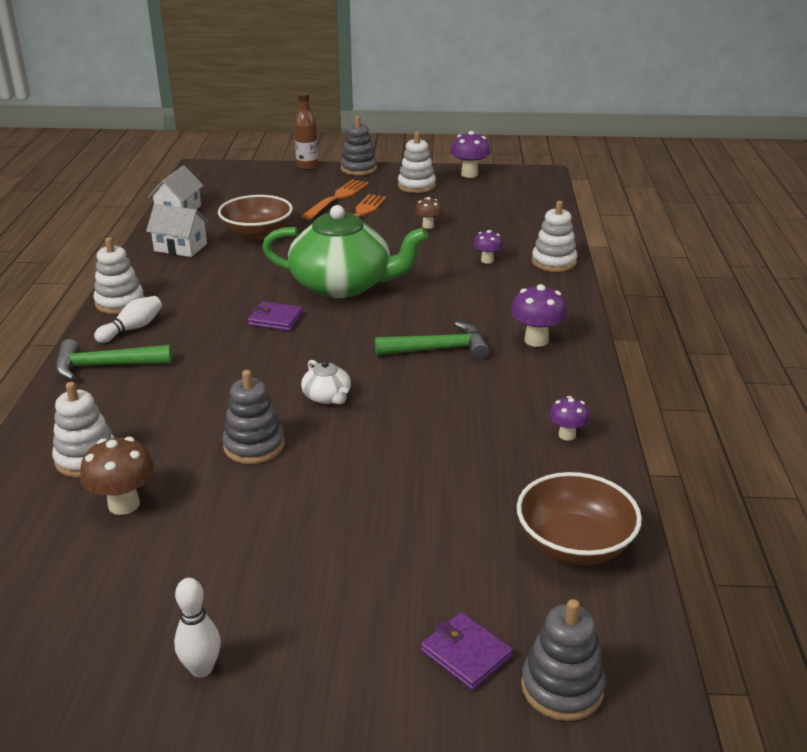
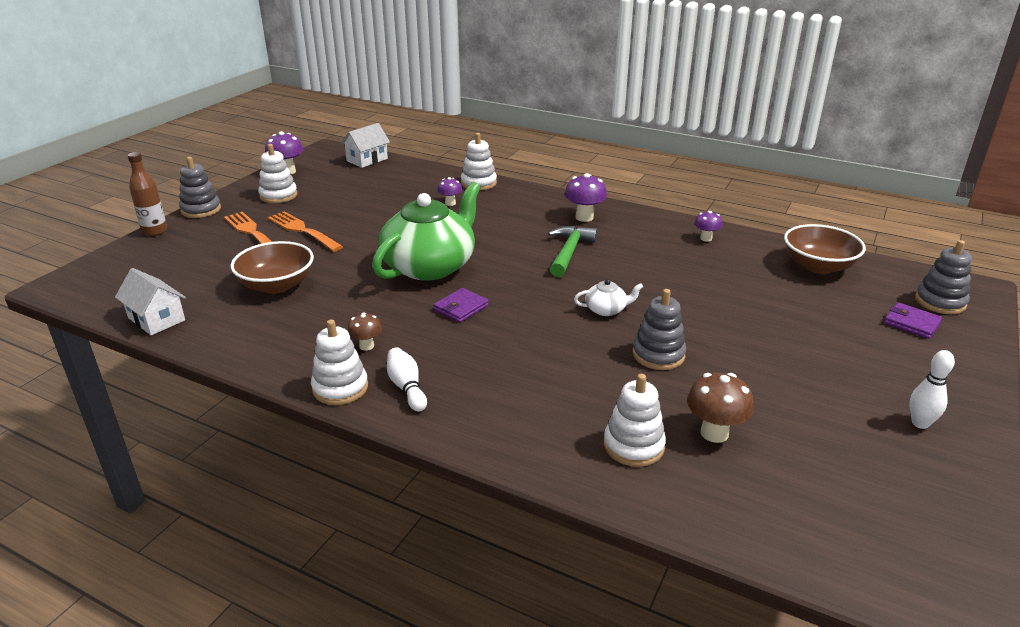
camera: 65 degrees left, 0 degrees up
(105, 366) = (470, 415): green hammer -> none
(180, 247) = (252, 332): white house -> white house (367, 160)
(428, 226) = (363, 209): brown mushroom -> brown mushroom (366, 346)
(466, 654) = (911, 323): purple wallet -> purple wallet turned 60 degrees clockwise

